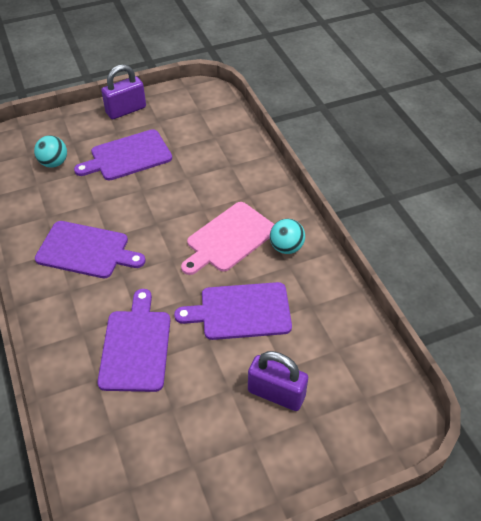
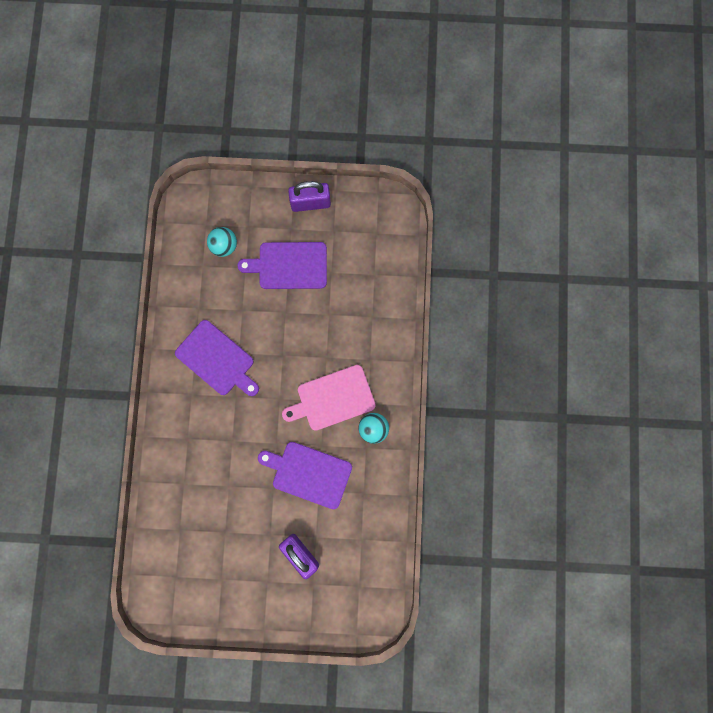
camera: 25 degrees right, 30 degrees up
(135, 346) = (220, 469): purple cutting board -> none

